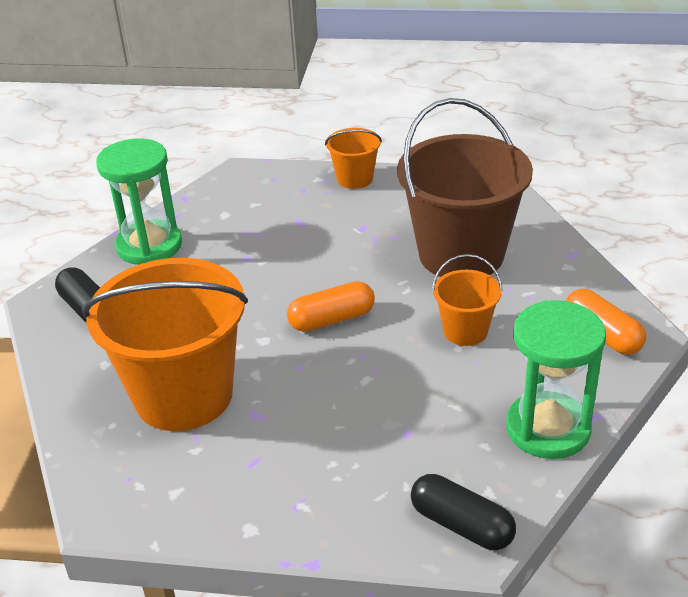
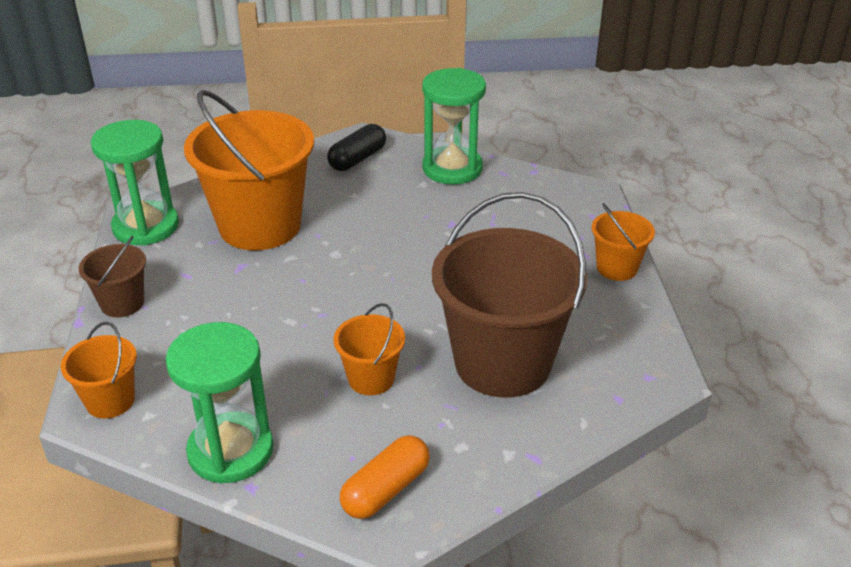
camera: 75 degrees right, 0 degrees up
(133, 502) = (146, 226): none -> green hourglass
(289, 520) = (122, 303): none -> brown bucket
(331, 319) = (371, 288): orange capsule -> none
(461, 525) = (110, 401): black capsule -> orange bucket

